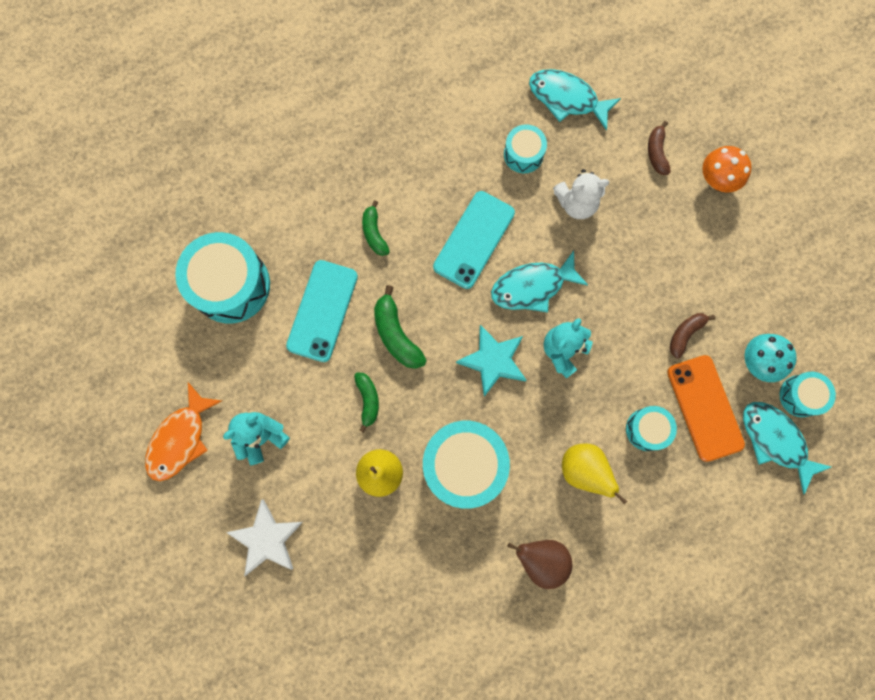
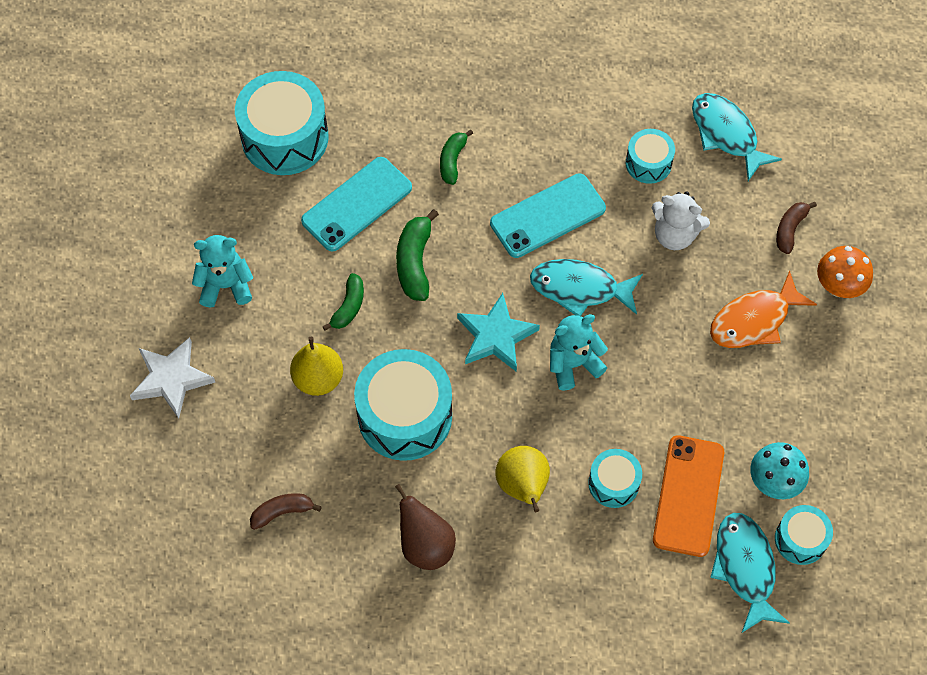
camera: 30 degrees right, 15 degrees down
(180, 439) = (150, 247): orange fish -> orange fish (754, 320)
(685, 334) = (711, 415): brown banana -> brown banana (282, 512)

